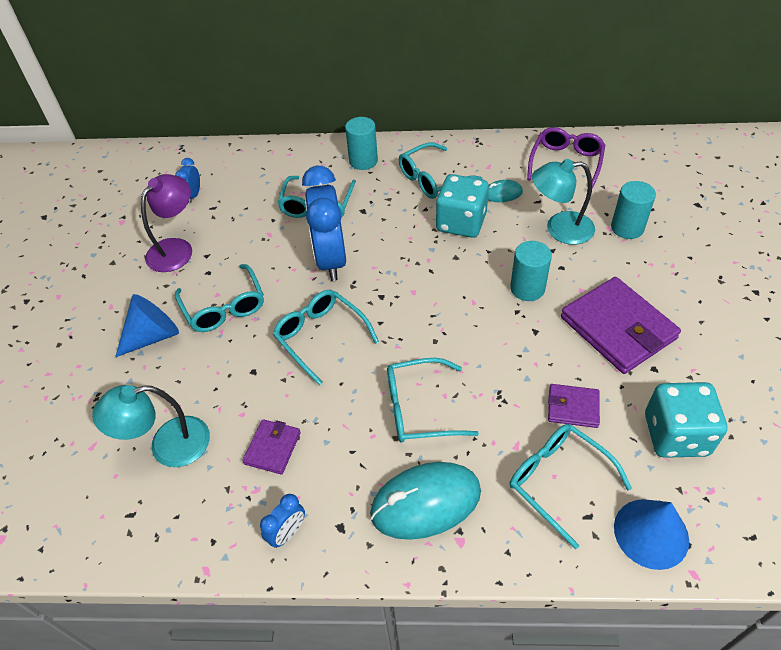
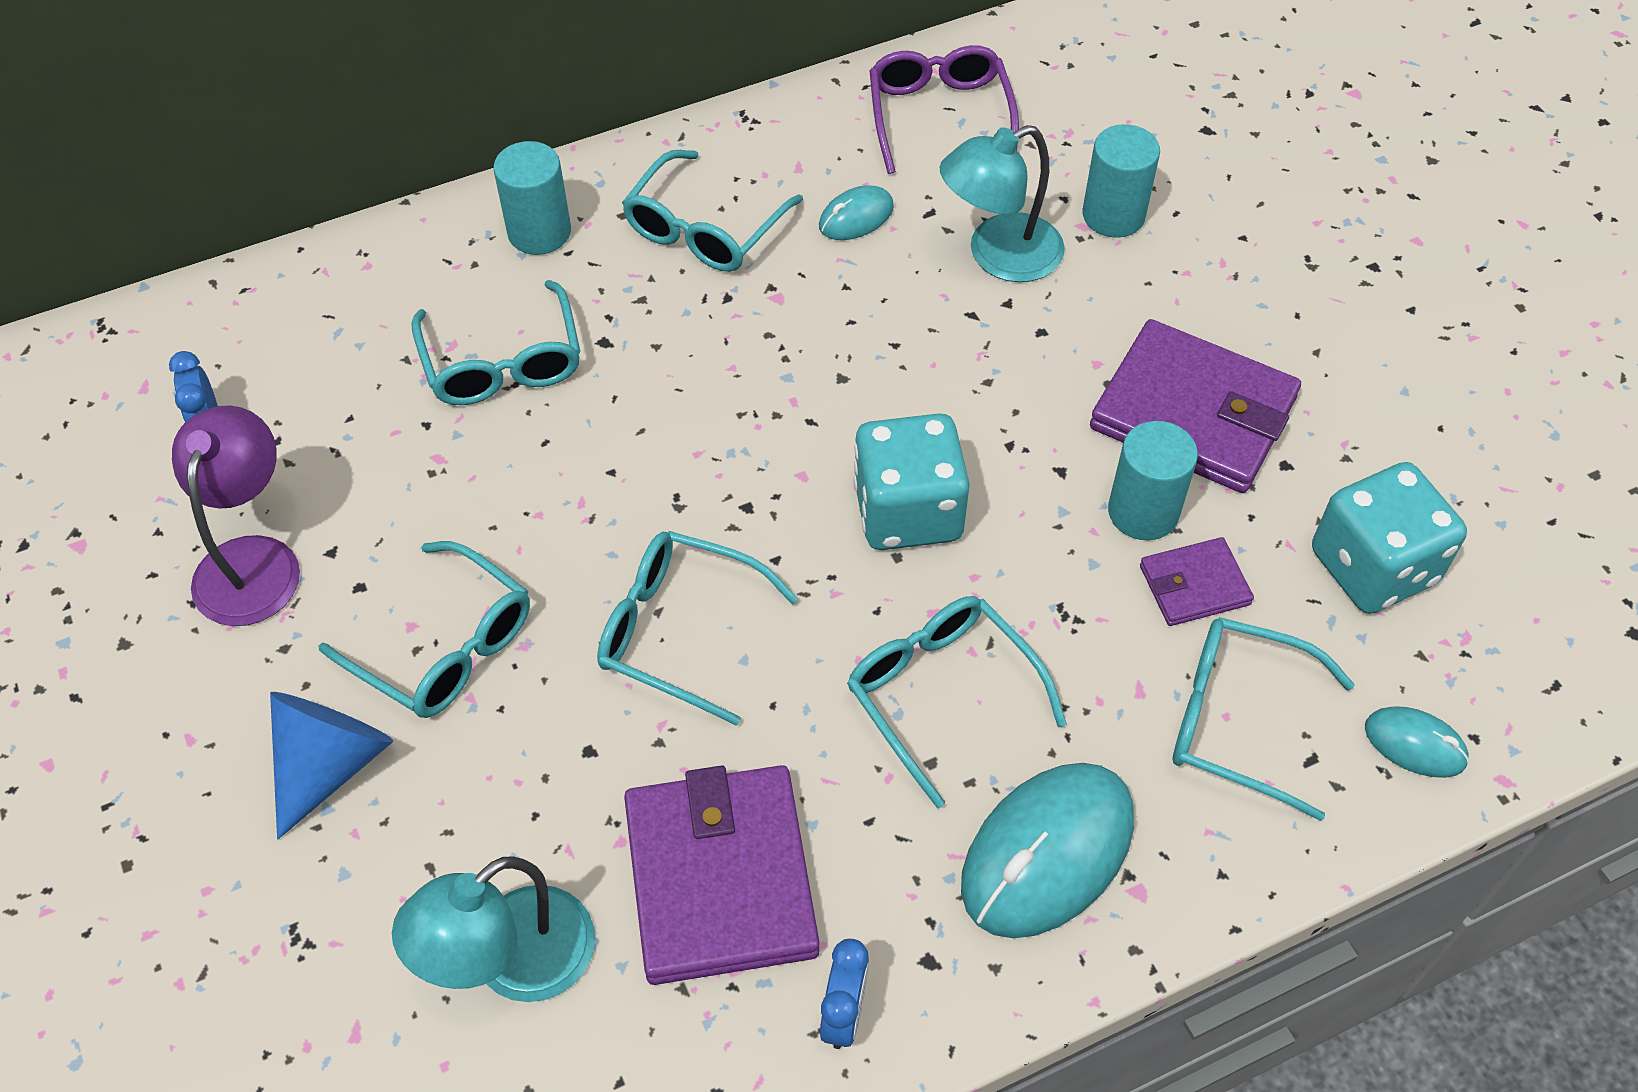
camera: 30 degrees left, 5 degrees up
(273, 448) = (721, 878): purple wallet -> purple wallet, size x1.98
(331, 259) = (602, 468): blue clock -> none
(419, 408) = (941, 694): turquoise glasses -> turquoise glasses turned 90 degrees clockwise
(461, 223) = (812, 304): turquoise dice -> turquoise dice (908, 512)
(527, 288) = (1004, 394): turquoise cylinder -> turquoise cylinder (1143, 512)
(651, 533) = (1415, 744): blue cone -> turquoise mouse

